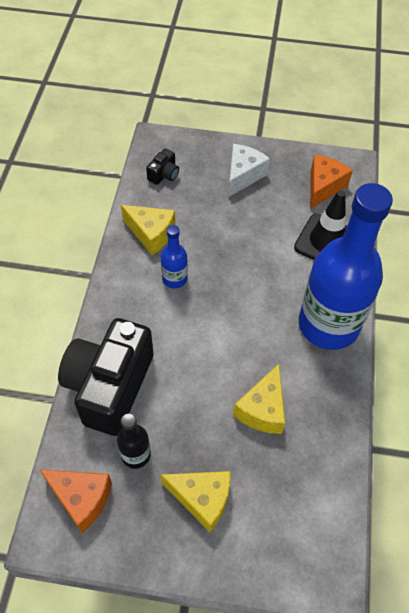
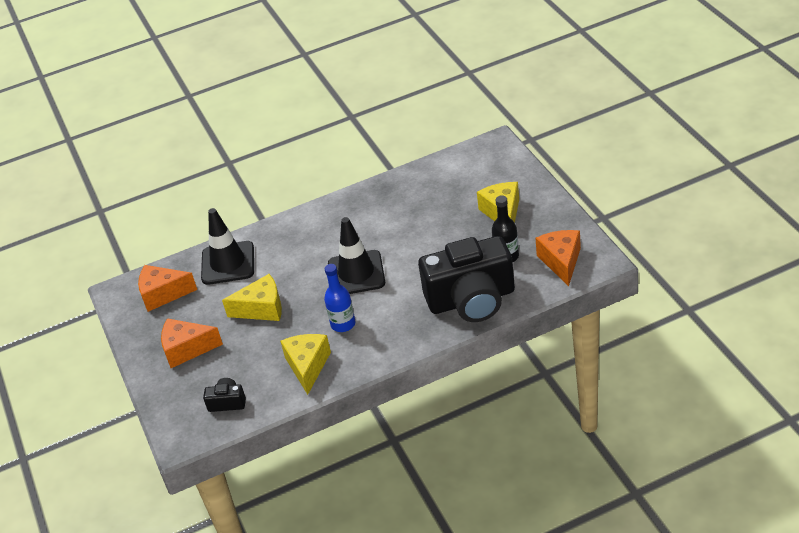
camera: 115 degrees left, 15 degrees down
(228, 321) = (356, 273): none -> black traffic cone
(243, 175) = (187, 349): white cheese -> orange cheese
(263, 409) = (413, 220): yellow cheese -> yellow cheese (262, 309)
(328, 325) = (312, 225): blue bottle -> none

